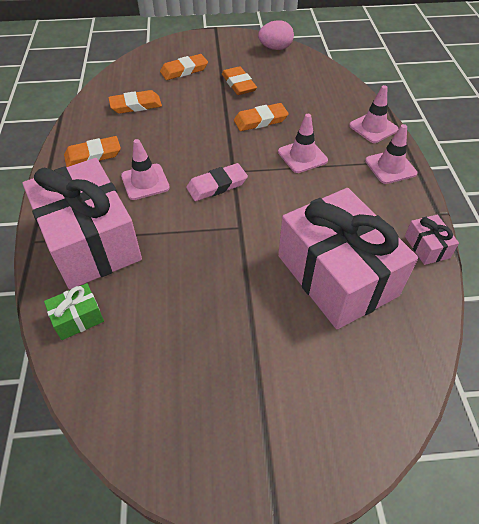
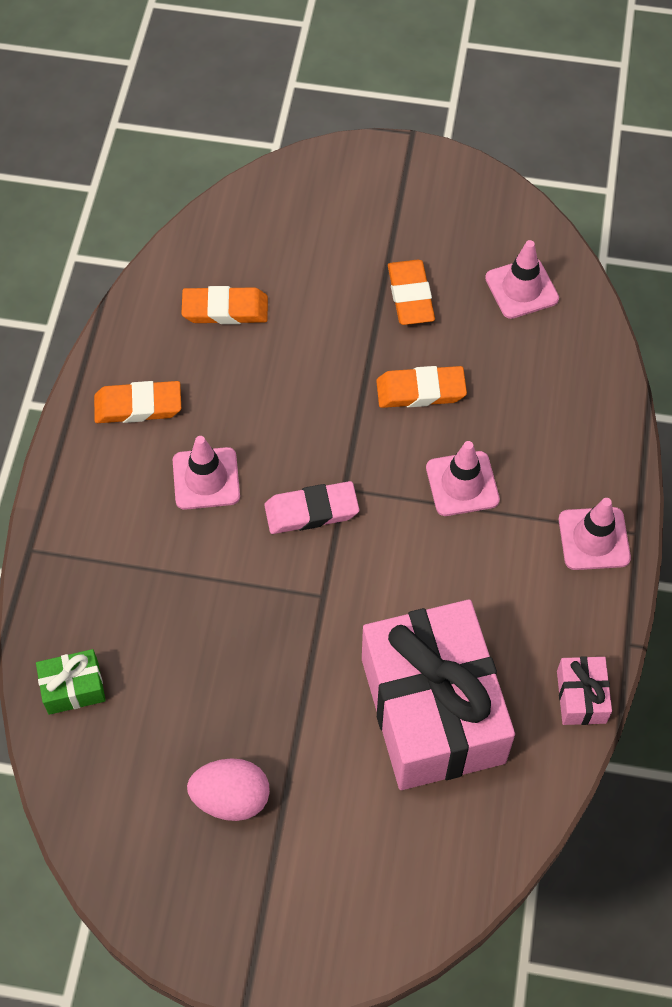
camera: 15 degrees right, 10 degrees up
(90, 241) = (108, 569): pink gift -> none
(184, 70) = (325, 240): orange eraser -> none
(275, 48) = (505, 216): pink egg -> pink egg (231, 798)
(373, 127) = (602, 449): pink traffic cone -> pink traffic cone (521, 288)

